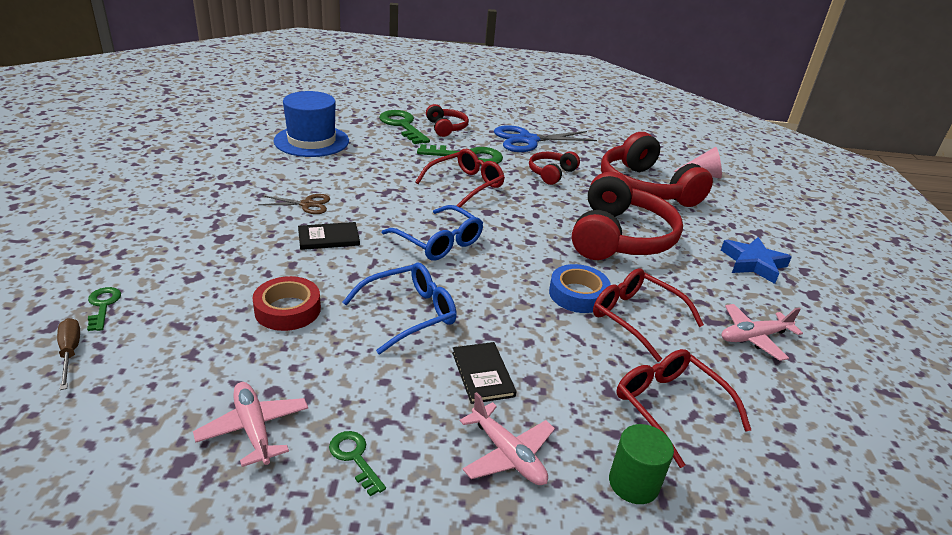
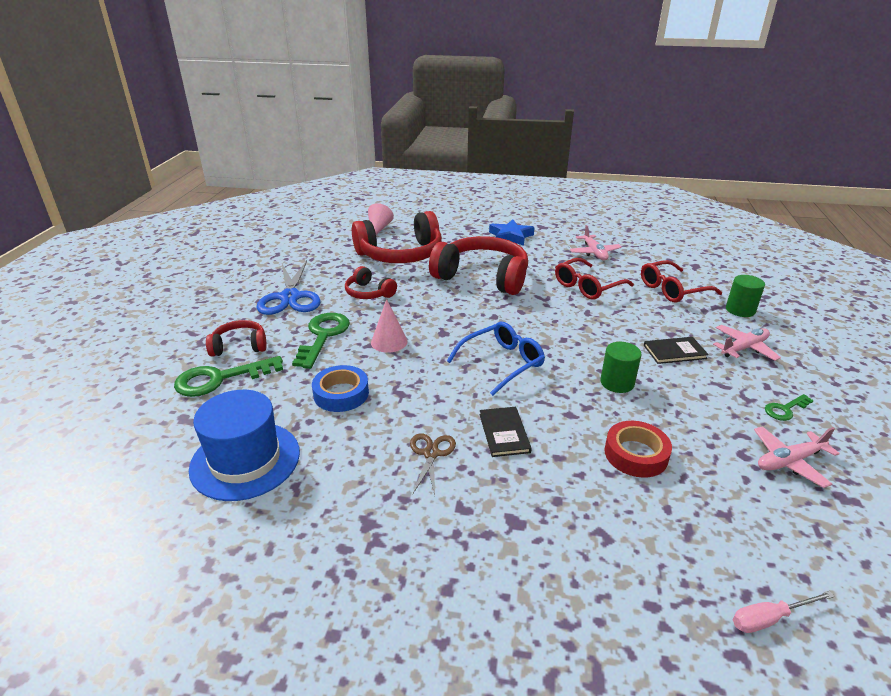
camera: 80 degrees left, 0 degrees up
(70, 353) = (769, 618): brown screwdriver -> pink screwdriver
(103, 305) = (681, 611): green key -> none
(409, 314) = (617, 383): blue glasses -> green cylinder
(465, 185) = (389, 342): red glasses -> pink cone
(578, 294) = (566, 304): blue tape -> blue tape (341, 394)

